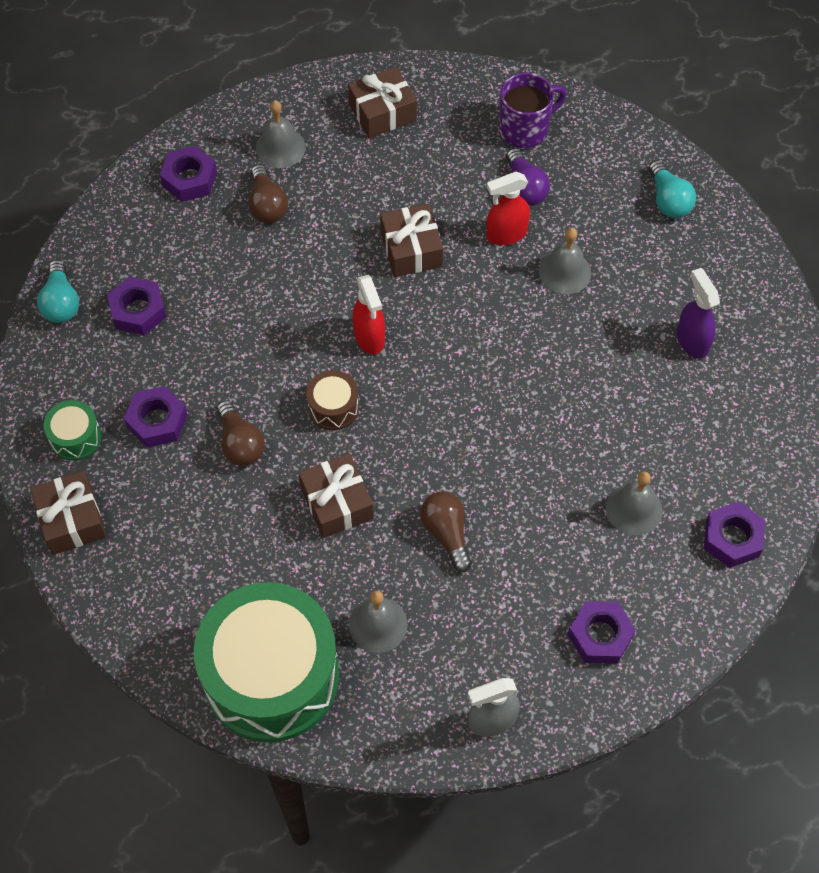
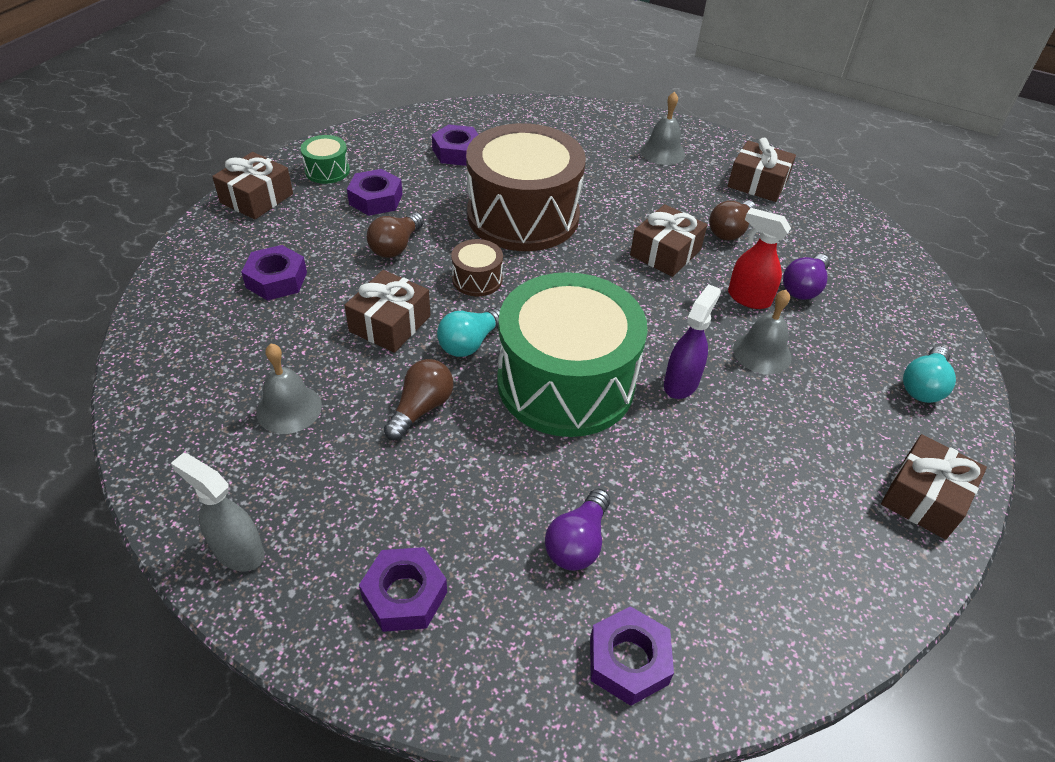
camera: 50 degrees right, 15 degrees down
(61, 302) = (428, 120): turquoise light bulb -> turquoise light bulb (470, 343)
(189, 179) = (585, 127): purple nut -> purple nut (276, 280)
(267, 205) = (610, 167): brown light bulb -> brown light bulb (730, 230)
(271, 676) = (188, 365): green drum -> green drum (565, 382)
(278, 319) = (523, 215): none -> brown drum
(369, 337) = (561, 268): red spray bottle -> none
(525, 129) = (853, 261): purple mug -> none
(634, 509) = (577, 542): grey bell -> purple light bulb
(692, 340) = (810, 486): purple spray bottle -> purple spray bottle (681, 383)
(746, 284) = (924, 498): none -> brown gift

